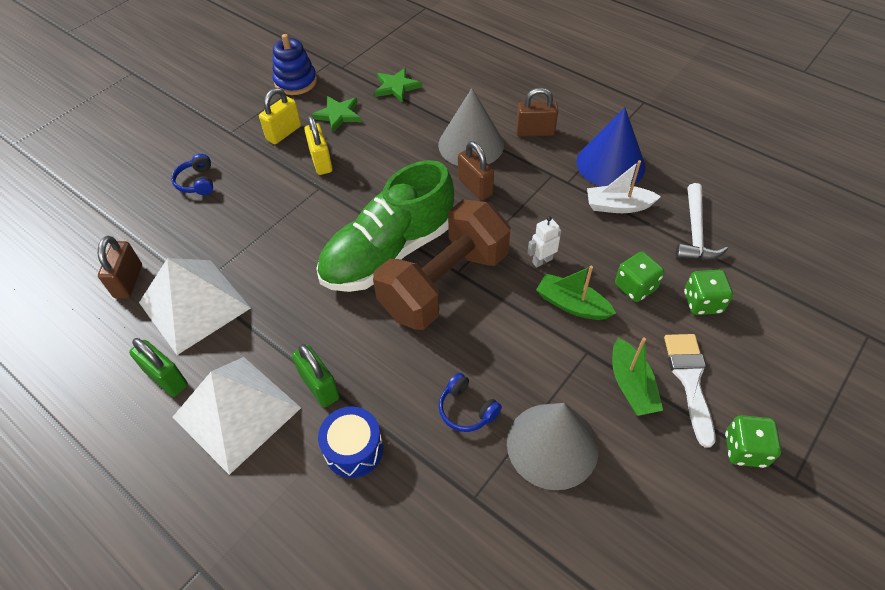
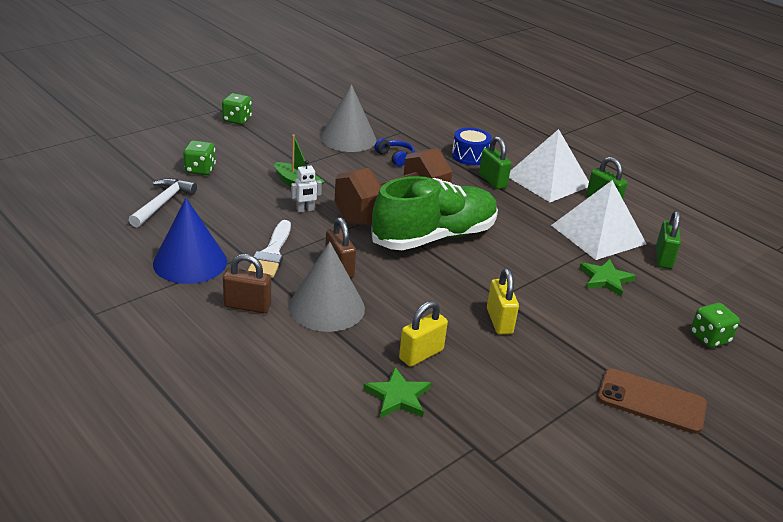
camera: 175 degrees left, 20 degrees down
(128, 281) = (663, 258): brown padlock -> green padlock
(197, 182) = (635, 326): blue headphones -> none
(210, 118) = (651, 401): none -> brown phone
(284, 133) = (548, 362): yellow padlock -> yellow padlock (421, 354)
(295, 82) = (543, 435): blue stacking toy -> none
(338, 115) = (480, 372): green star -> green star (605, 279)
(618, 206) = (212, 230): white boat -> none
(631, 385) = (283, 148): green boat -> none
(635, 287) = (242, 184): green dice -> green dice (709, 338)
(689, 380) = (244, 144): white brush -> white brush (271, 253)

